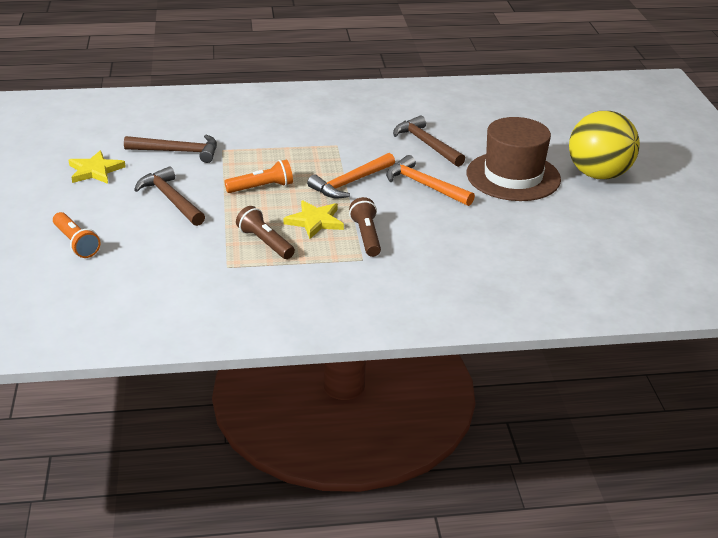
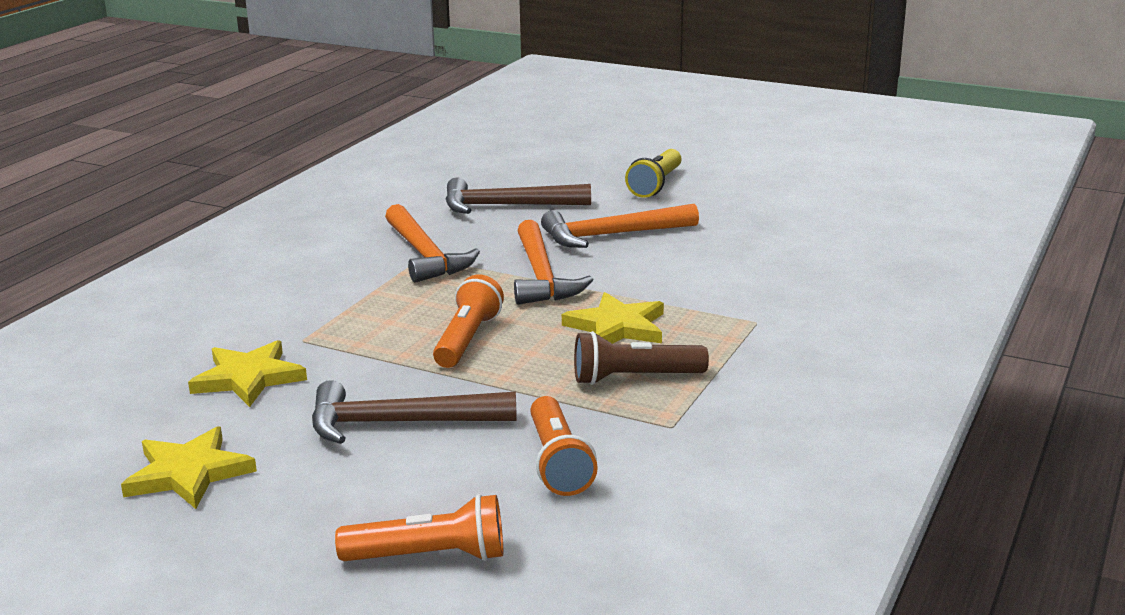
camera: 55 degrees left, 10 degrees down
(170, 248) = (558, 462): none -> orange flashlight
(178, 152) = (248, 378): brown hammer -> yellow star
(340, 145) = (424, 255): none -> orange hammer
(366, 236) = (698, 304): brown flashlight -> none
(513, 176) = (656, 185): brown hat -> yellow flashlight
(598, 174) = (707, 147): yellow ball -> none

